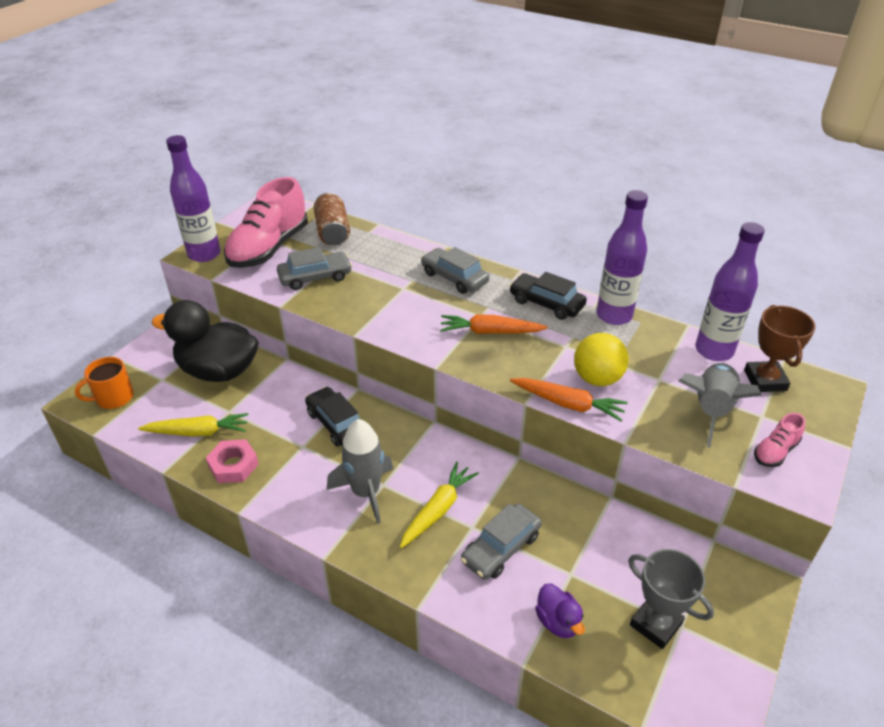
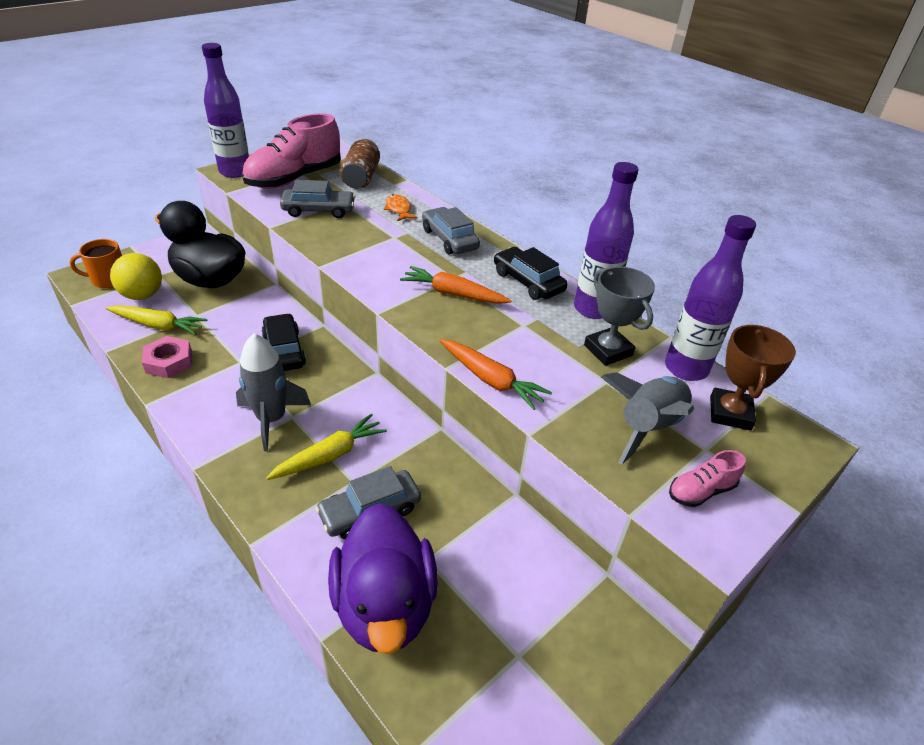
camera: 15 degrees right, 0 degrees up
(389, 258) = (399, 209): none -> orange fish
(558, 622) = (385, 605): purple duck -> purple duck, size x2.20
(597, 378) = (538, 363): yellow ball -> yellow ball (142, 295)
(655, 624) = (490, 644): grey trophy -> grey trophy (608, 350)

